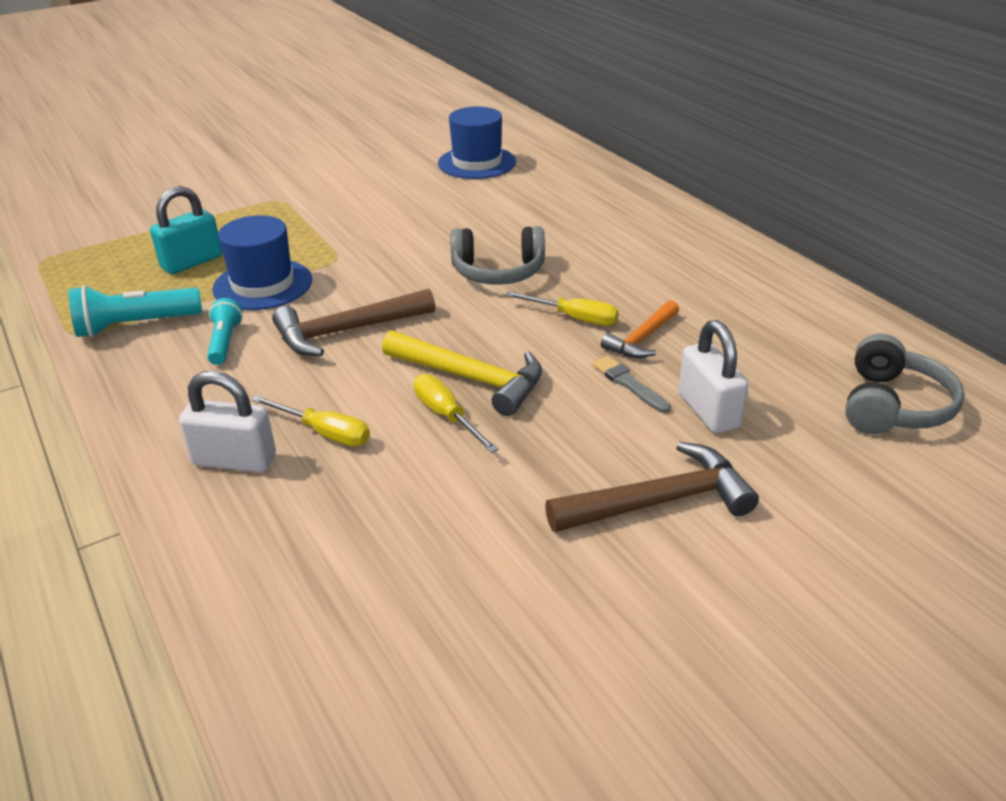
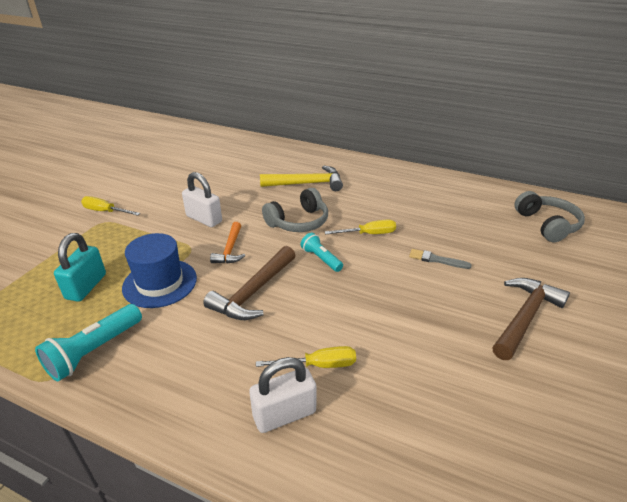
camera: 35 degrees left, 0 degrees up
(225, 342) = (179, 334): turquoise flashlight -> turquoise flashlight (321, 259)
(447, 416) = (373, 319): yellow screwdriver -> yellow screwdriver (105, 211)
(471, 378) = (359, 291): yellow hammer -> yellow hammer (307, 183)
(477, 163) = (210, 161): blue hat -> none
(642, 339) = (413, 233): orange hammer -> orange hammer (230, 249)
(708, 411) = (486, 259): white padlock -> white padlock (204, 219)

